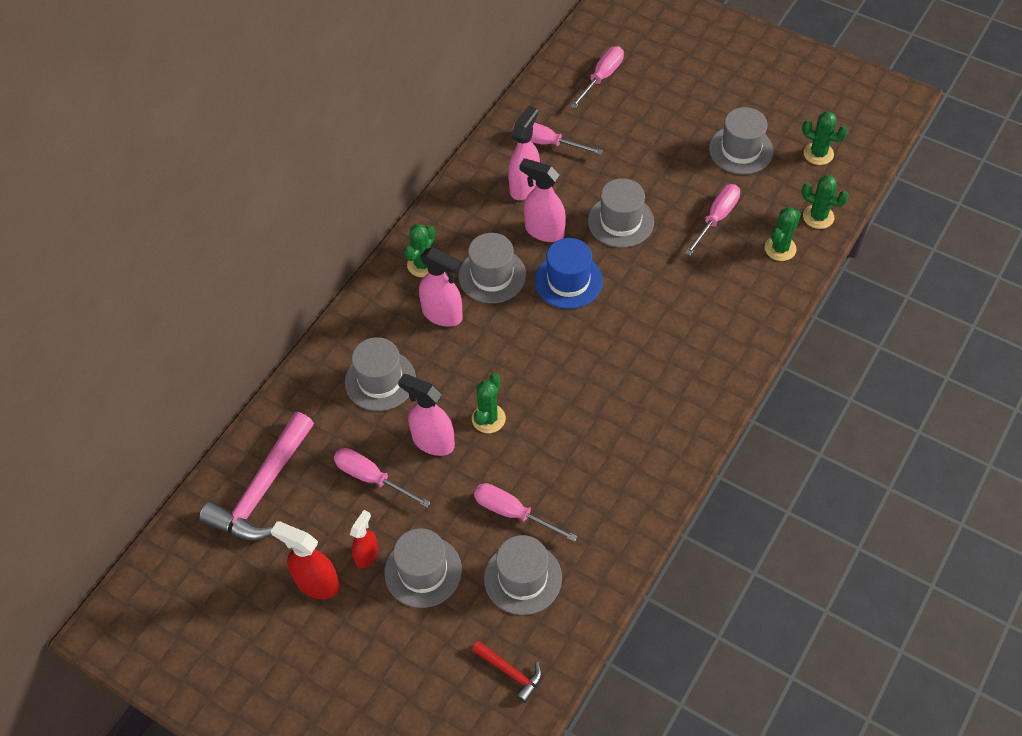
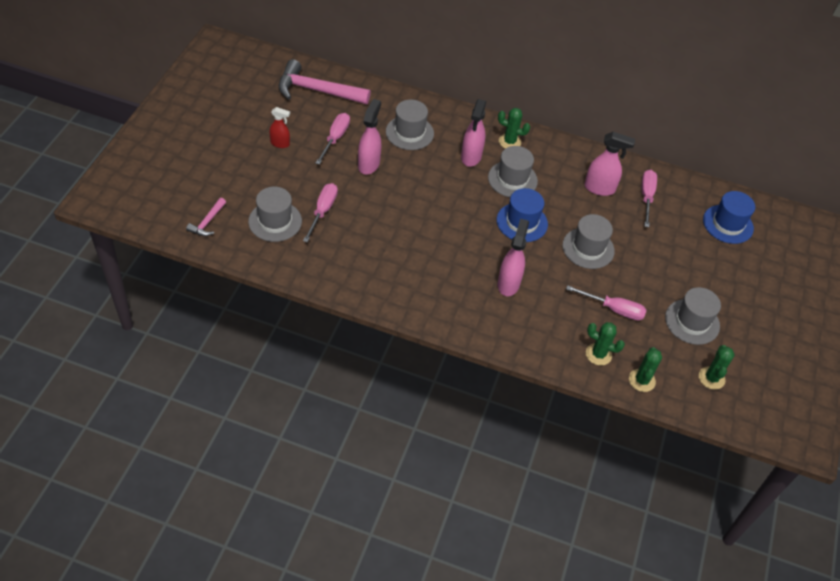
camera: 70 degrees right, 5 degrees down
(316, 583) = (257, 124): red spray bottle -> none
(423, 571) = (273, 171): grey hat -> none
(488, 419) = (393, 190): green cactus -> none
(510, 672) = (207, 222): red hammer -> pink hammer
(544, 231) = (562, 204): pink spray bottle -> pink spray bottle (508, 283)
(601, 77) = (728, 224): pink screwdriver -> blue hat

